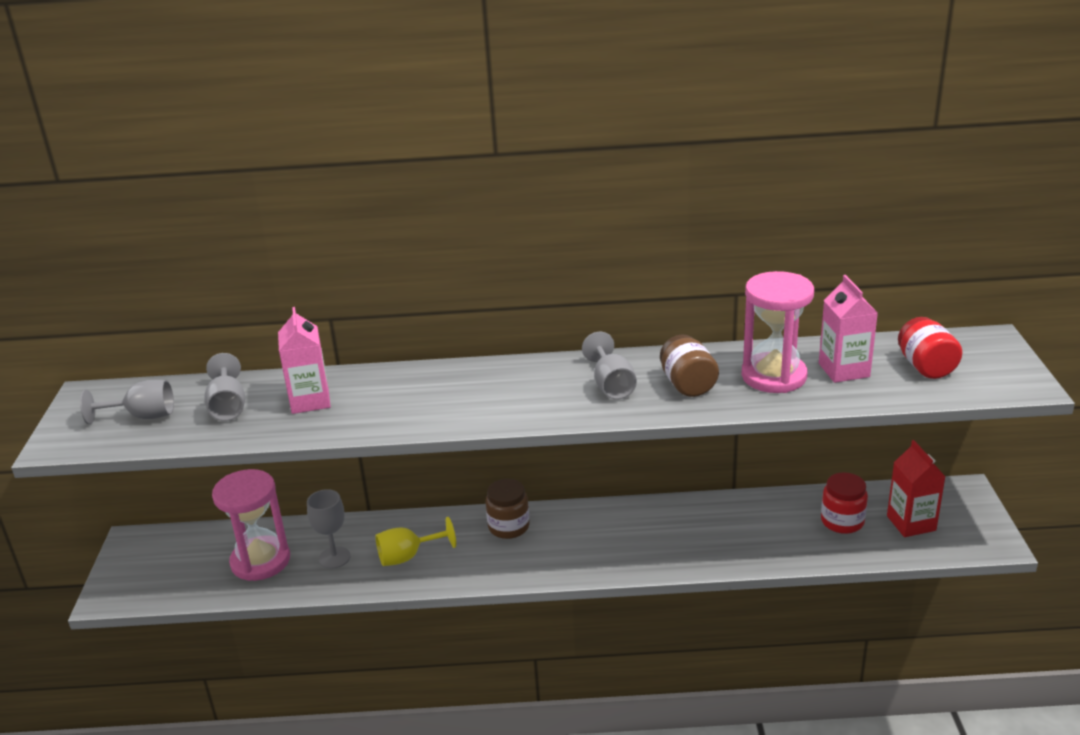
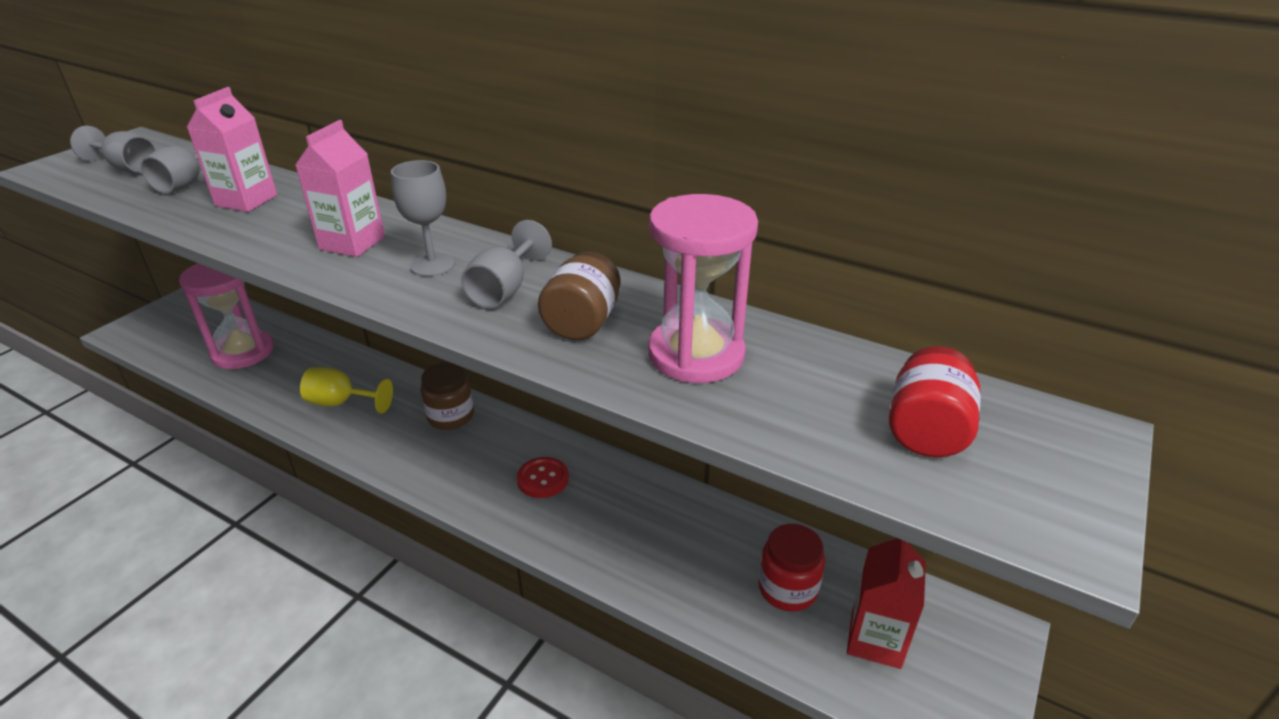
camera: 30 degrees right, 5 degrees up
(334, 557) = (291, 375): grey goblet -> grey goblet (432, 265)
(627, 534) = (543, 479): none -> red button
(844, 370) = (798, 385): pink carton -> pink carton (352, 243)

